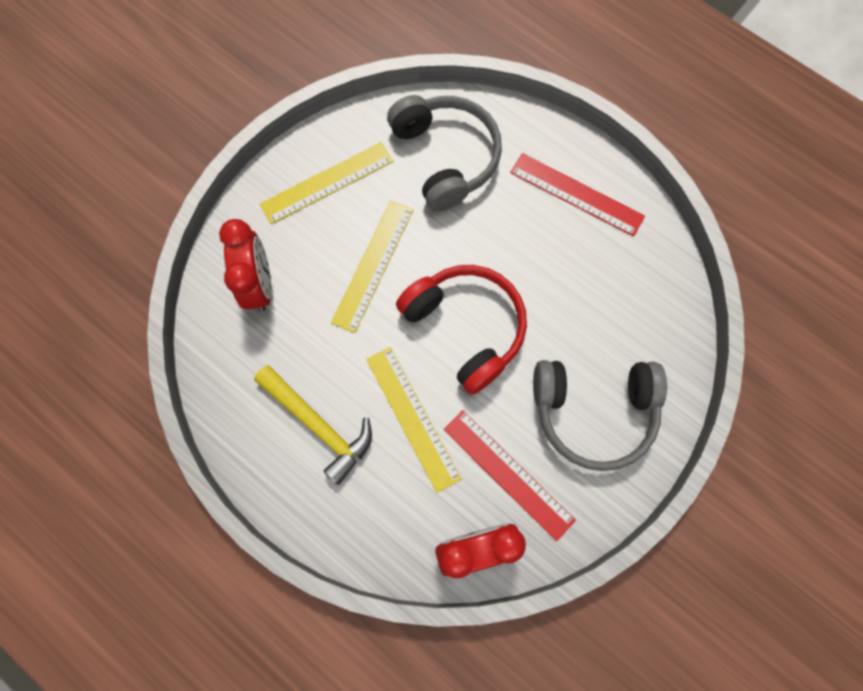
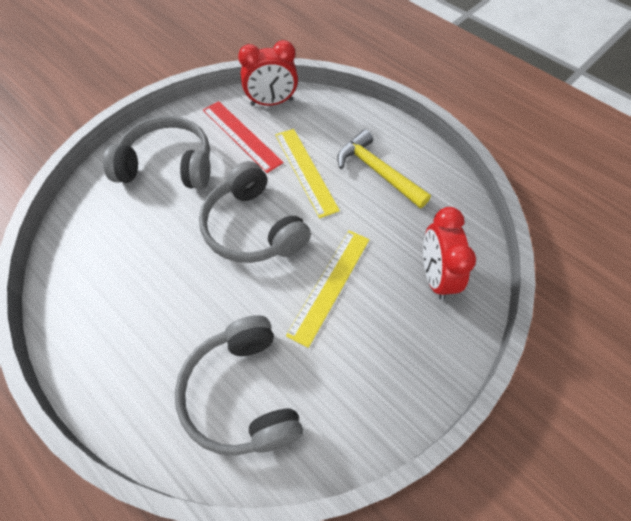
camera: 175 degrees left, 15 degrees down
(327, 182) = (375, 375): yellow ruler -> none
(466, 327) = (253, 228): red headphones -> grey headphones
(576, 194) = (115, 339): red ruler -> none

